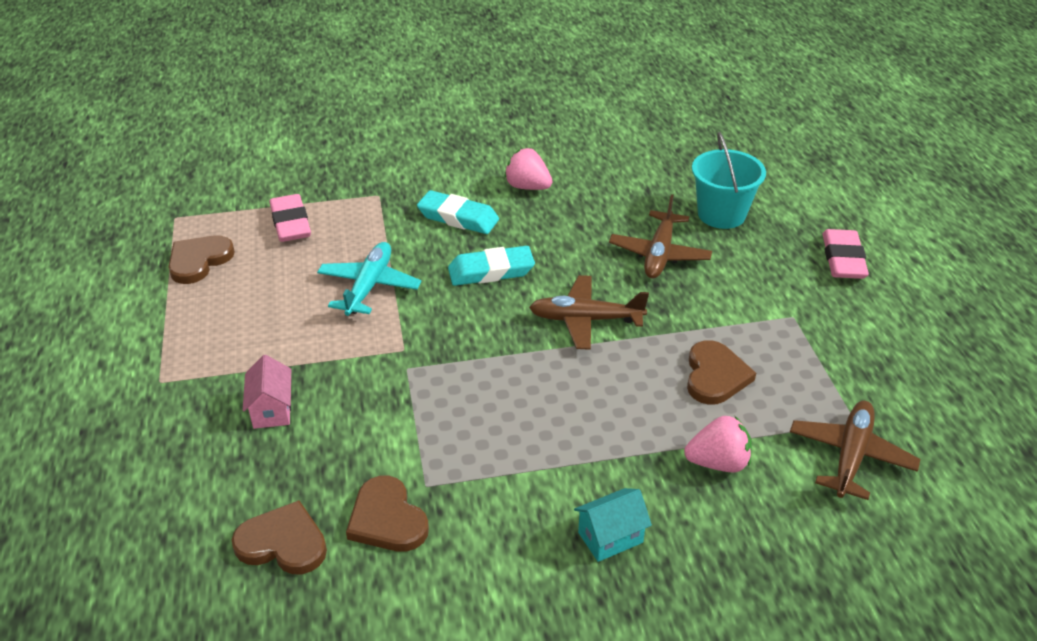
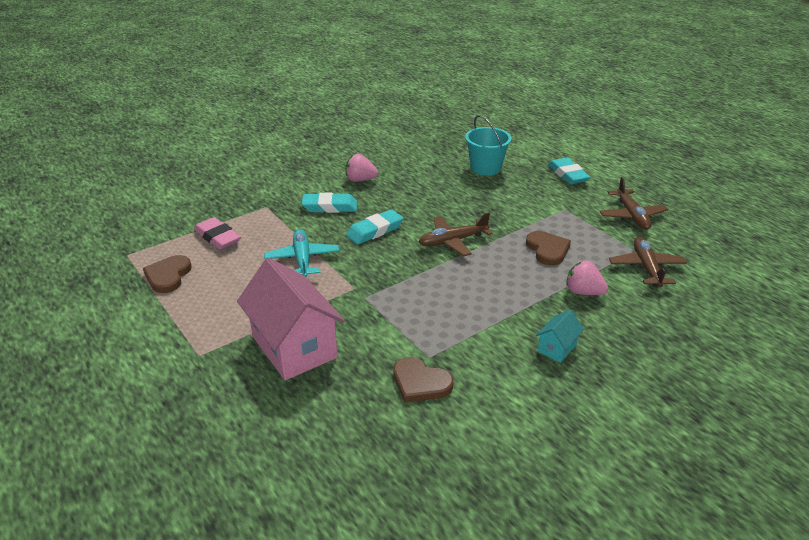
camera: 25 degrees left, 5 degrees down
(272, 410) = (294, 347): pink house -> pink house, size x2.24
(283, 543) = (364, 419): brown heart -> none
(659, 254) = (467, 196): brown plane -> brown plane (632, 216)
(718, 462) = (583, 292): pink strawberry -> pink strawberry turned 120 degrees counterclockwise
(843, 259) = (568, 174): pink eraser -> turquoise eraser

